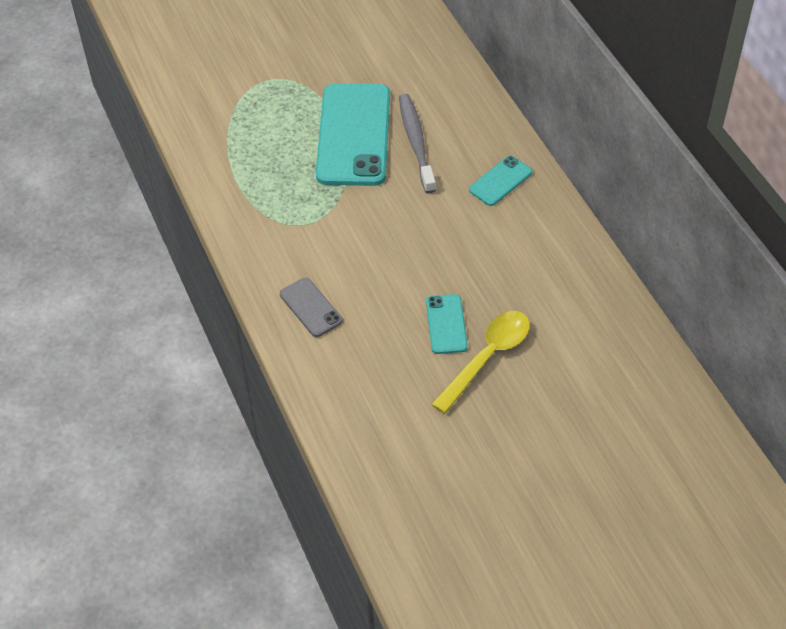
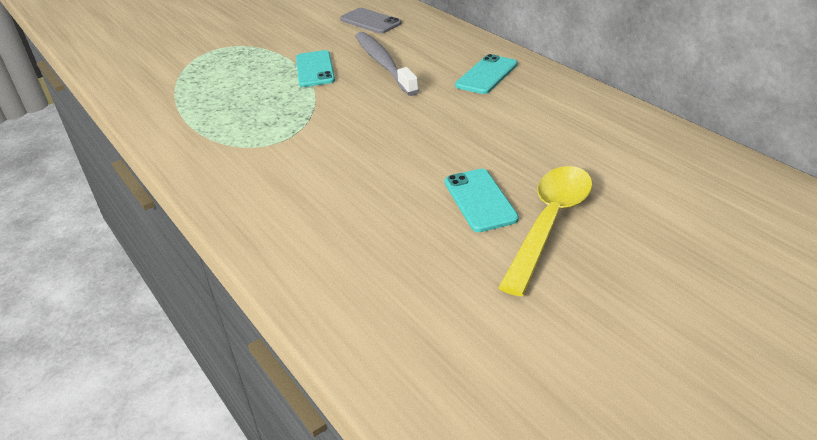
camera: 10 degrees left, 15 degrees down
(311, 307) = (296, 215): grey phone -> grey phone (370, 21)
(354, 135) = (315, 69): turquoise phone -> turquoise phone, size x0.47

